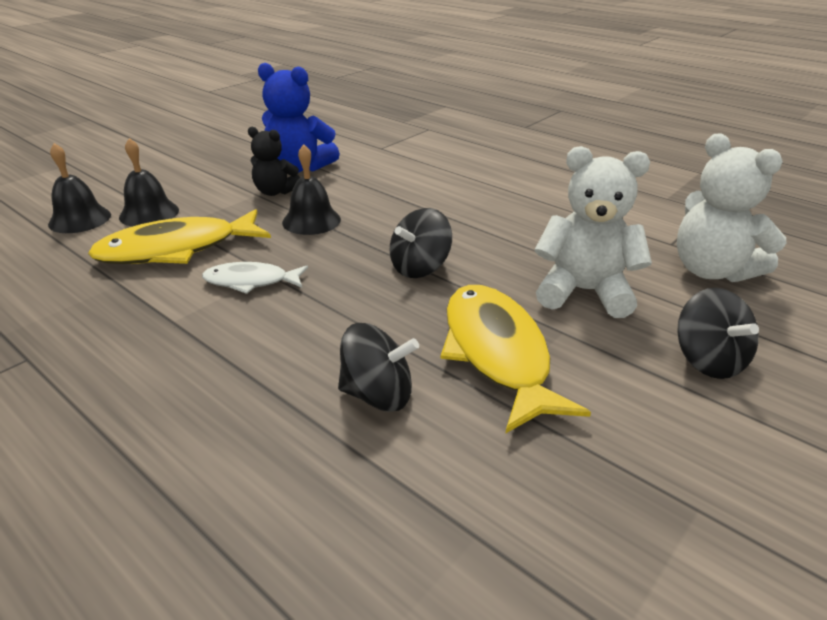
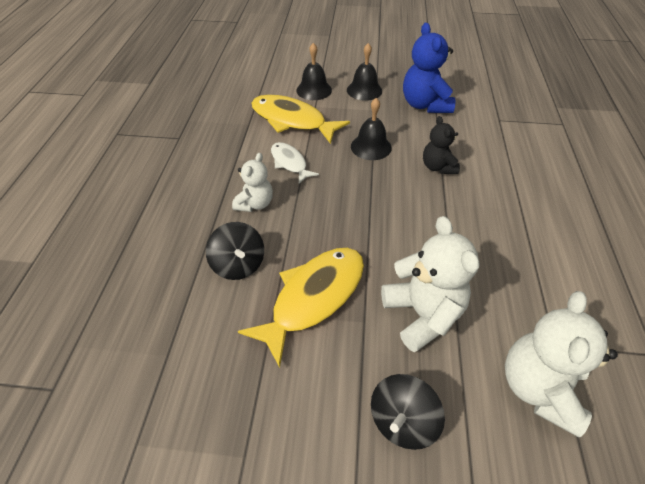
camera: 55 degrees right, 15 degrees up
(80, 219) = (286, 75): black bell -> black bell (364, 90)
(275, 192) = (386, 114): black teddy bear -> black teddy bear (438, 167)
(284, 338) = (255, 204): none -> white teddy bear
(420, 267) = (369, 219): black spinning top -> none

